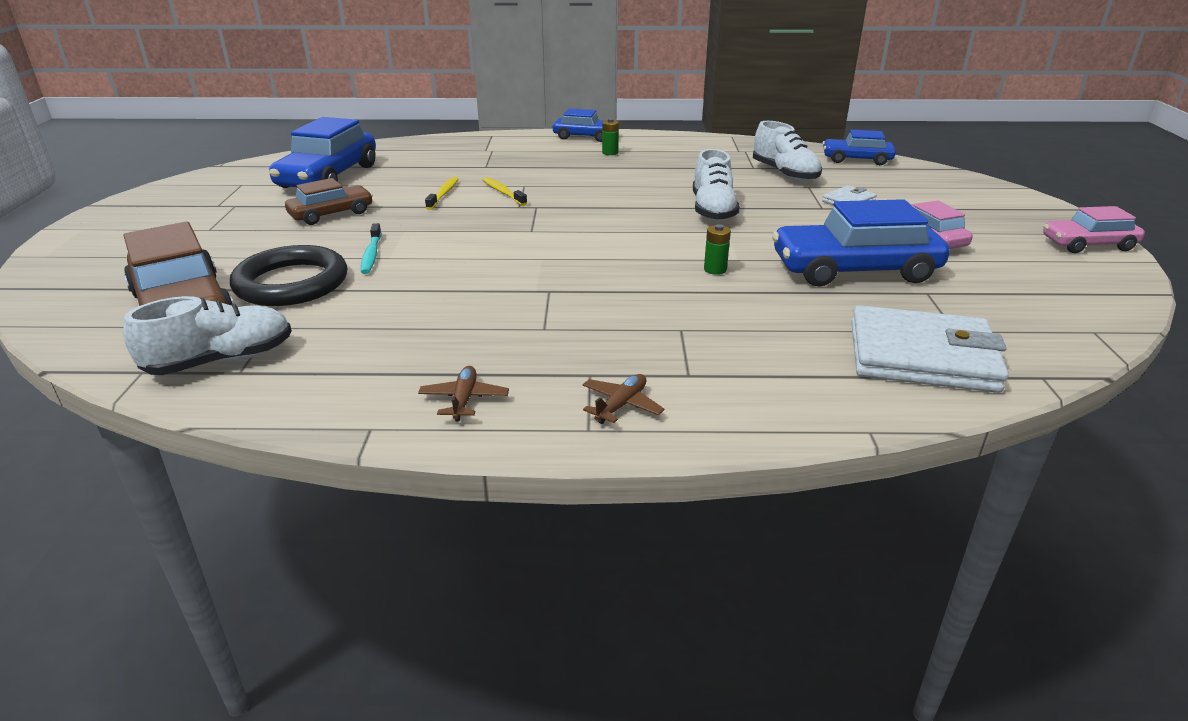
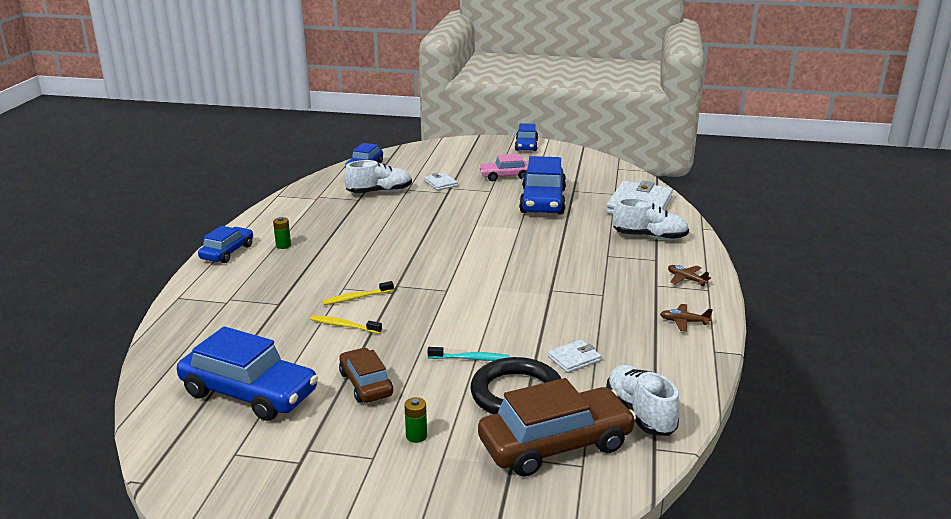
camera: 80 degrees left, 5 degrees down
(362, 313) = (574, 359): none -> white wallet
(712, 210) = (436, 224): white shoe -> white shoe (649, 237)
(715, 270) = (533, 236): green battery -> green battery (416, 436)
(1088, 244) = (526, 145): pink car -> blue car

